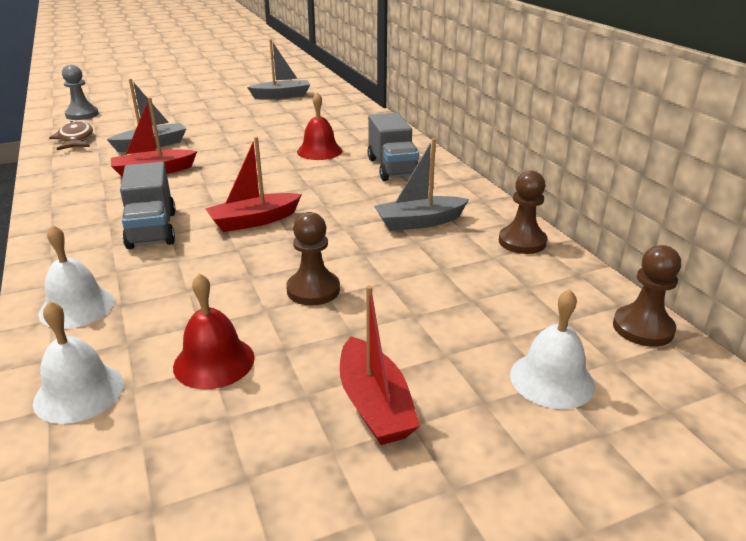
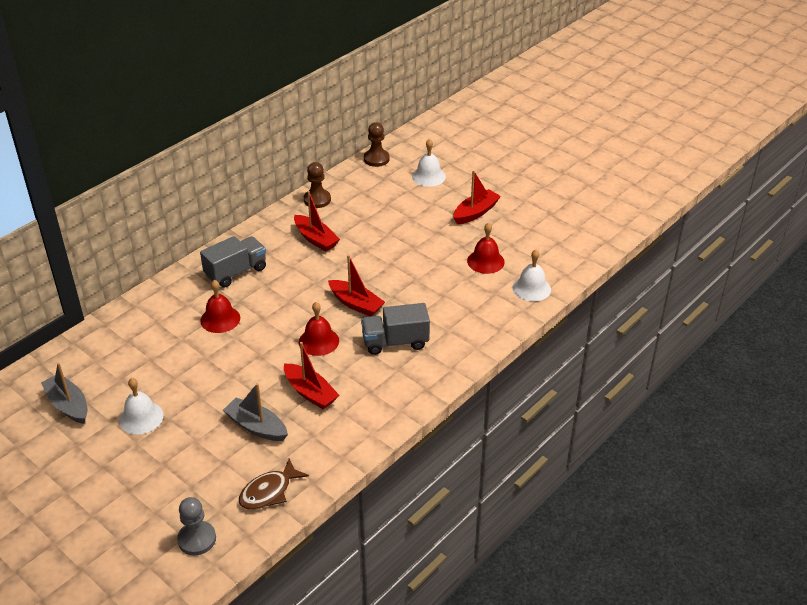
camera: 115 degrees left, 10 degrees up
(77, 307) = (485, 325): white bell -> white bell (141, 417)
(152, 230) = (395, 342): grey truck -> grey truck turned 150 degrees counterclockwise
(220, 188) = (318, 341): none -> red bell
(313, 290) = (413, 253): brown pawn -> none
(419, 222) = (315, 239): grey boat -> red boat

